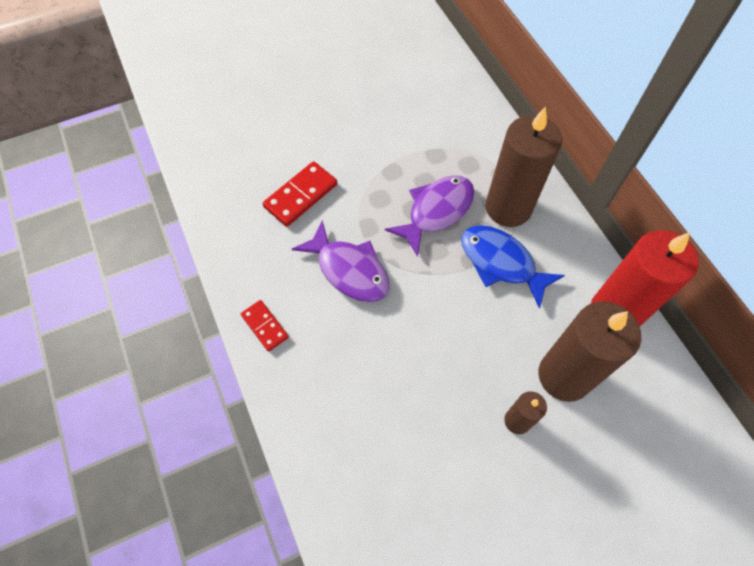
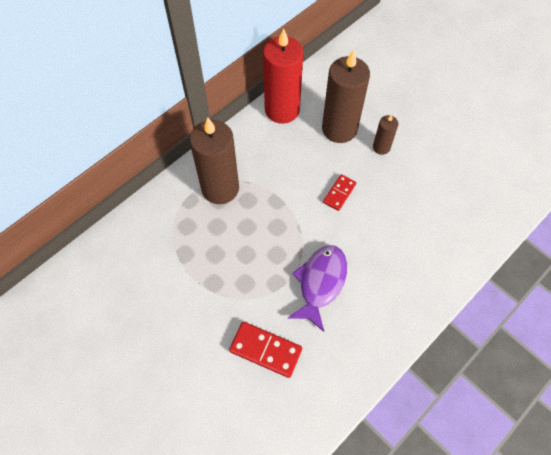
camera: 110 degrees left, 0 degrees up
(265, 326) = (394, 327): red domino -> red domino (339, 193)
(436, 211) = (242, 237): purple fish -> none
(501, 263) = (271, 182): blue fish -> none

